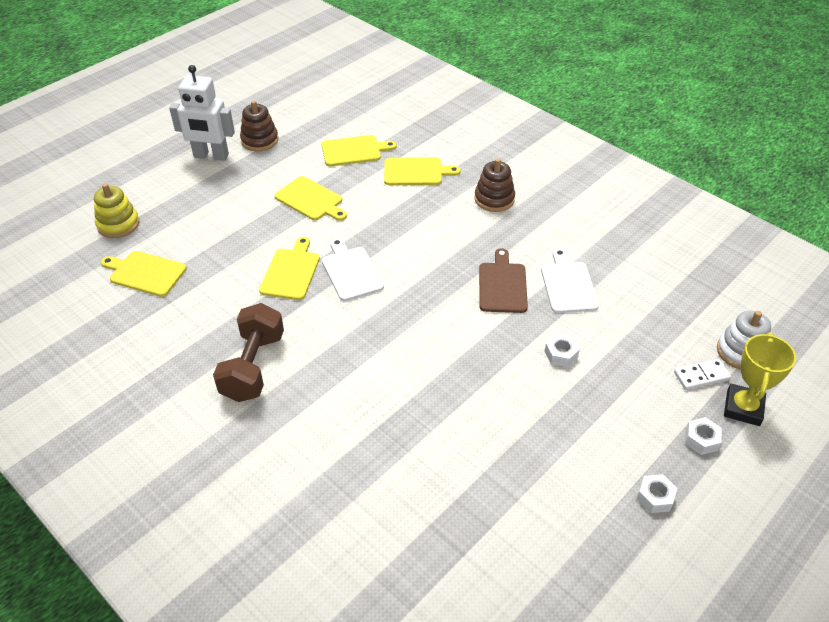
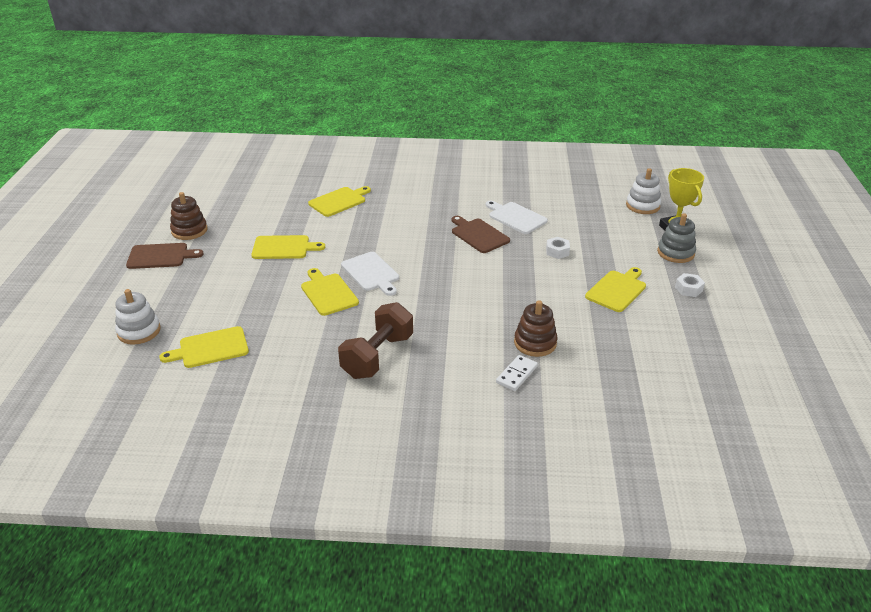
camera: 40 degrees left, 10 degrees down
(118, 224) = (139, 331): yellow stacking toy -> white stacking toy
(211, 156) = (160, 256): white robot -> brown cutting board
(253, 367) = (377, 356): brown dumbbell -> brown dumbbell turned 60 degrees clockwise
(351, 271) = (371, 273): white cutting board -> white cutting board turned 150 degrees counterclockwise
(354, 151) = (276, 207): yellow cutting board -> yellow cutting board (617, 290)
(494, 199) = (412, 194): brown stacking toy -> brown stacking toy (535, 343)
(701, 376) = (639, 225): white domino -> white domino (516, 374)
(701, 440) = (675, 253): white nut -> grey stacking toy

